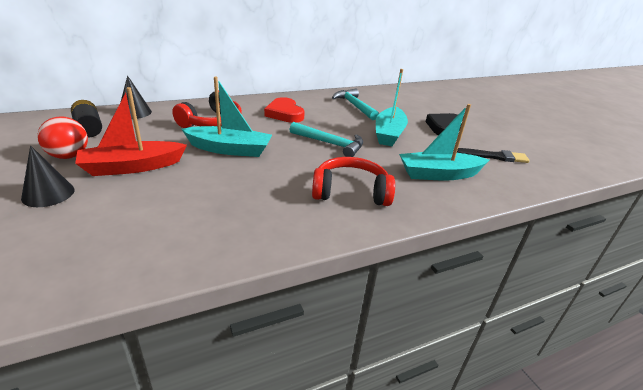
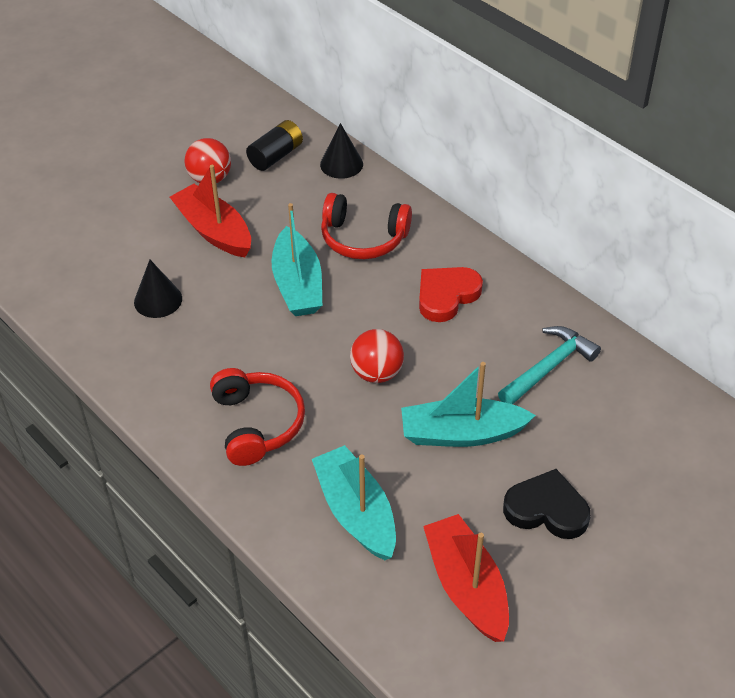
camera: 75 degrees right, 15 degrees up
(48, 194) = (141, 207): black cone -> black cone (158, 300)
(330, 144) = (376, 373): turquoise hammer -> red ball
(494, 156) = (466, 586): black brush -> red boat

